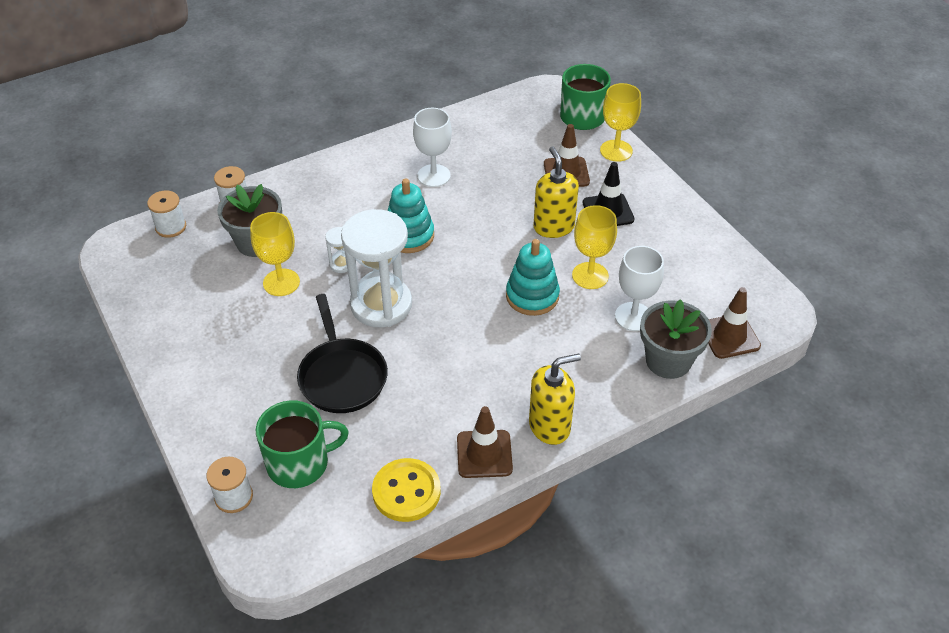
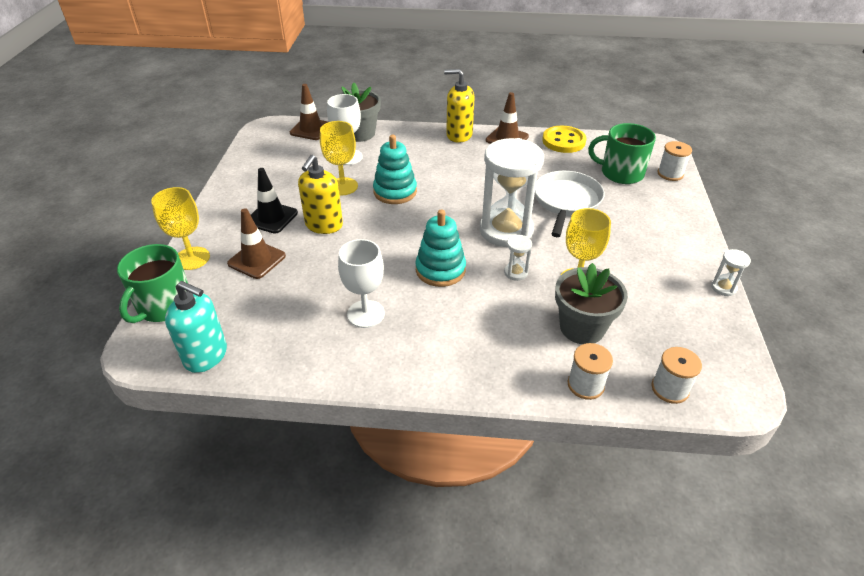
camera: 145 degrees left, 5 degrees down
(139, 340) = (723, 288): none -> white hourglass
(342, 376) = (566, 202): black pan -> white pan
(508, 106) = (206, 356): none -> turquoise soap dispenser

